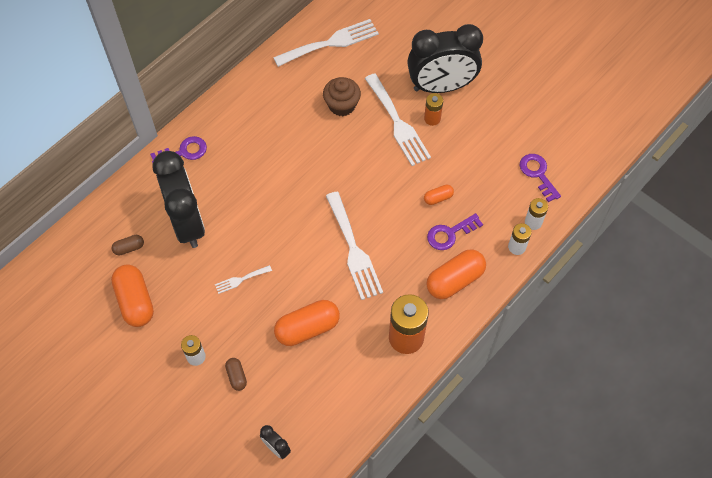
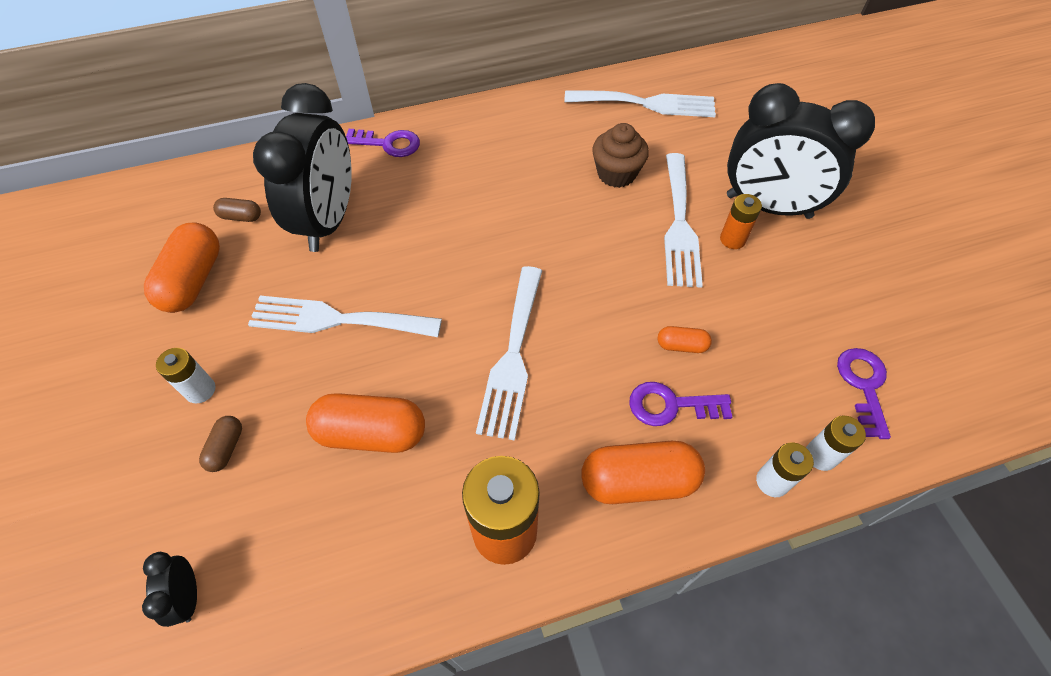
camera: 30 degrees right, 5 degrees down
(240, 280) = (336, 319): white fork -> white fork, size x2.11

